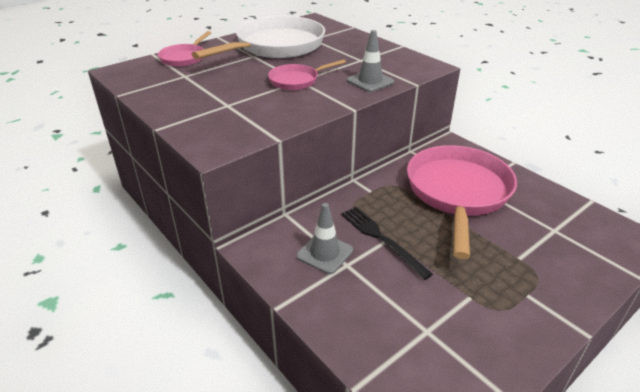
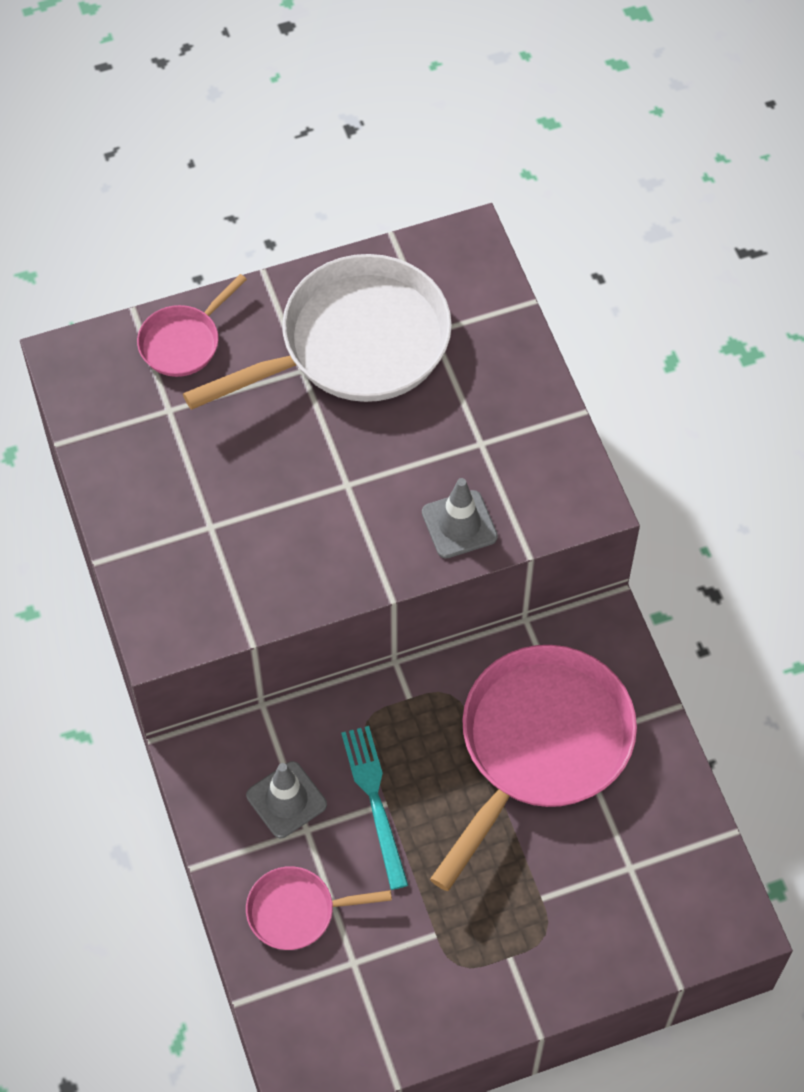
camera: 20 degrees right, 25 degrees up
(296, 80) = (342, 484): pink pan -> pink pan (297, 911)
(382, 239) = (375, 802): black fork -> turquoise fork

